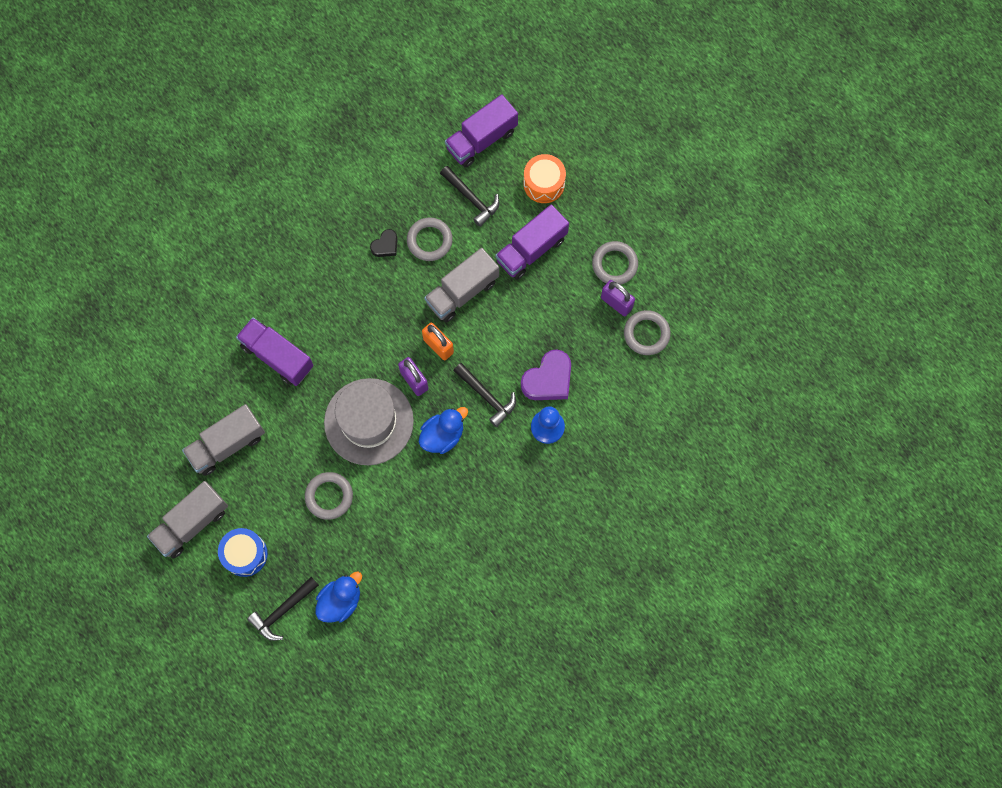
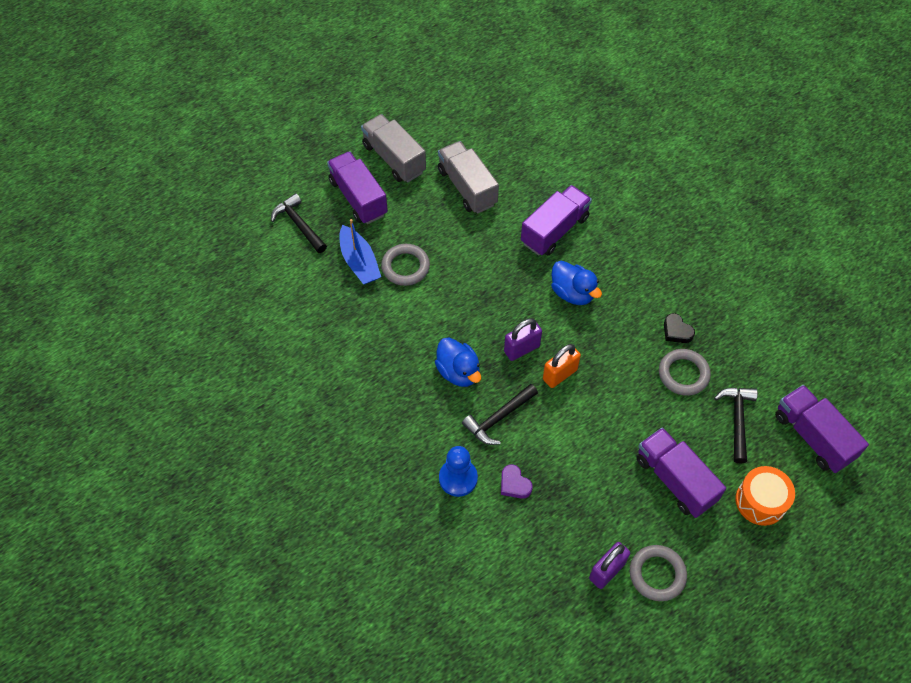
camera: 95 degrees right, 15 degrees down
(245, 554) = (358, 198): blue drum -> purple truck
(326, 542) = (359, 262): none -> blue boat
(340, 601) = (299, 271): blue duck -> blue duck (572, 293)
(369, 421) = (480, 305): grey hat -> none
(462, 292) = (622, 402): grey truck -> none
(471, 198) = (737, 420): black hammer -> black hammer turned 135 degrees clockwise
(548, 379) = (514, 484): purple heart -> purple heart, size x0.55
(646, 334) = (566, 603): grey ring -> none

